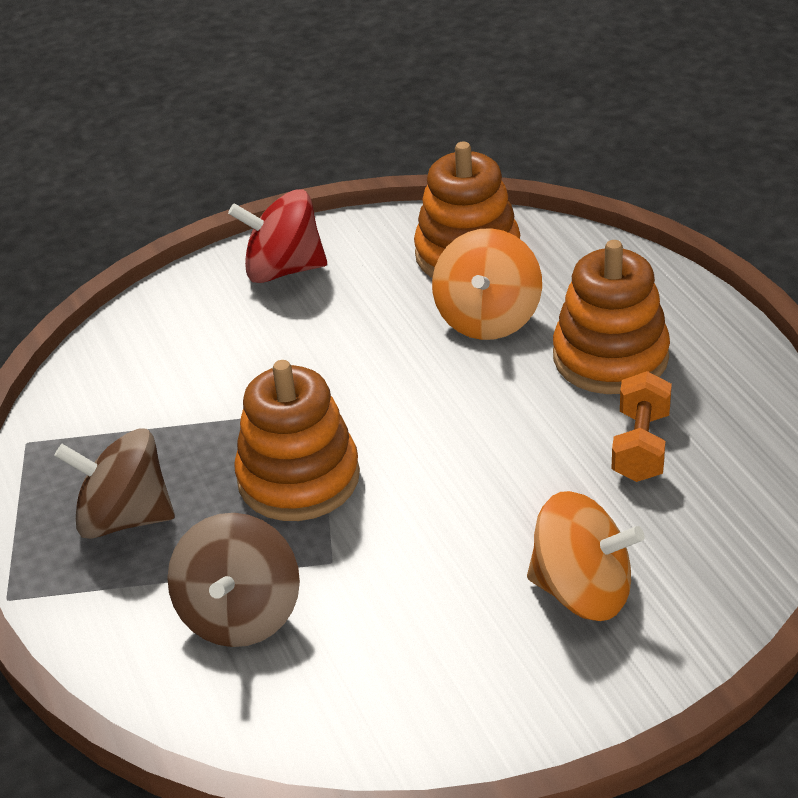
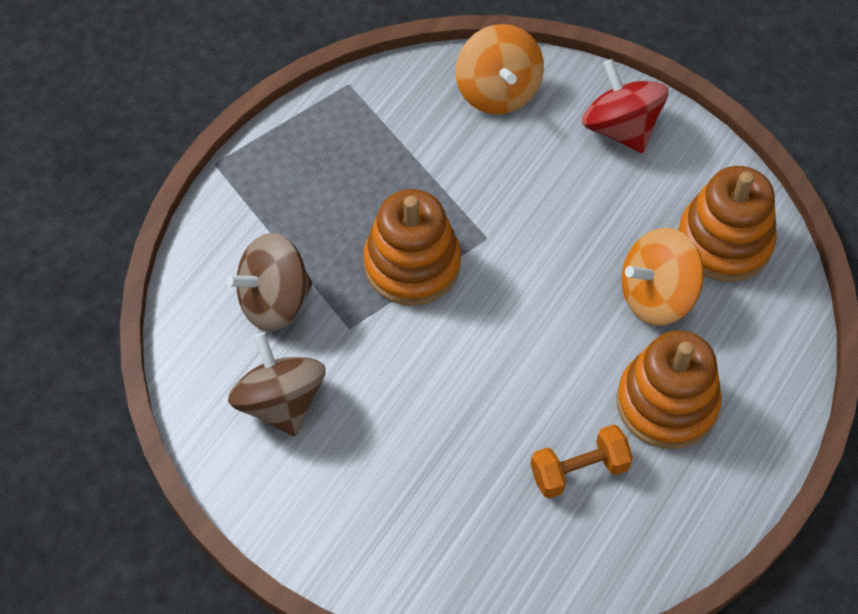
camera: 55 degrees right, 20 degrees up
(124, 518) = (316, 184): brown spinning top -> brown spinning top (280, 401)
(582, 591) = (411, 498): orange spinning top -> orange spinning top (498, 91)

